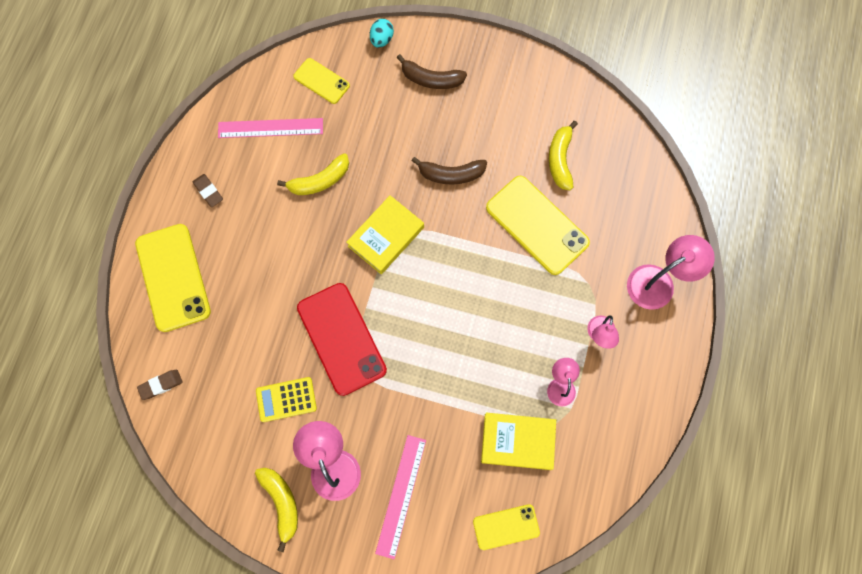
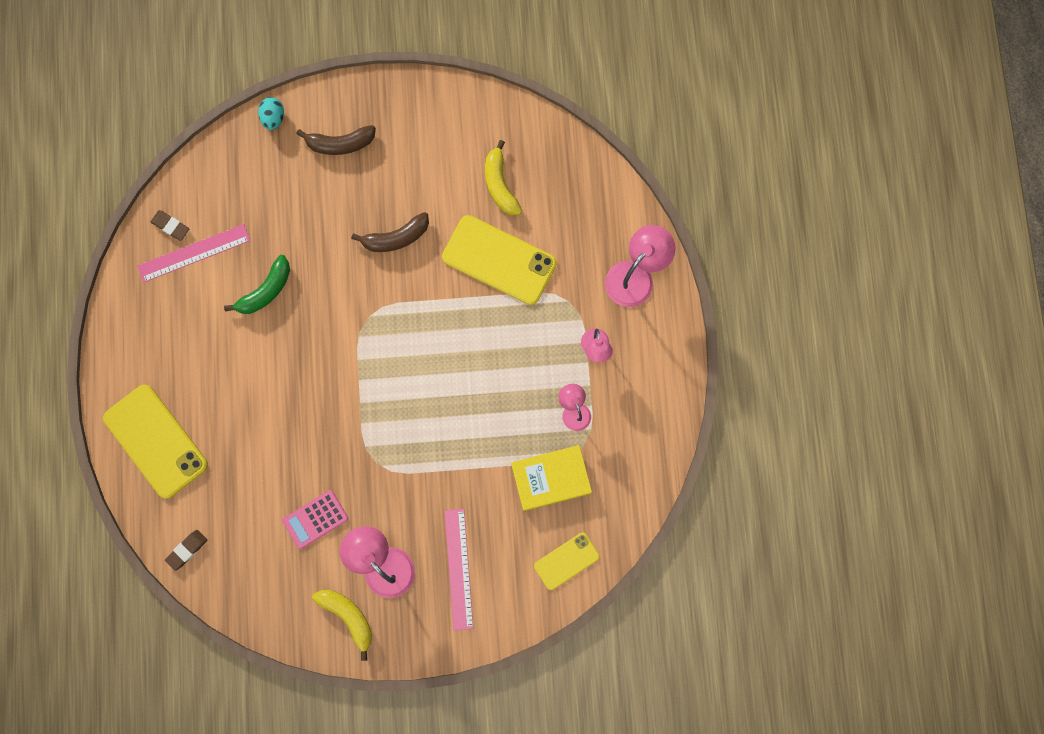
camera: 20 degrees left, 5 degrees up
(208, 191) = (156, 341): brown eraser -> brown eraser (171, 226)
(286, 399) = (315, 519): yellow calculator -> pink calculator
(320, 181) = (266, 291): yellow banana -> green banana
(321, 81) = (227, 184): yellow phone -> none
(341, 338) = (347, 441): red phone -> none
(386, 237) = (354, 325): yellow book -> none

